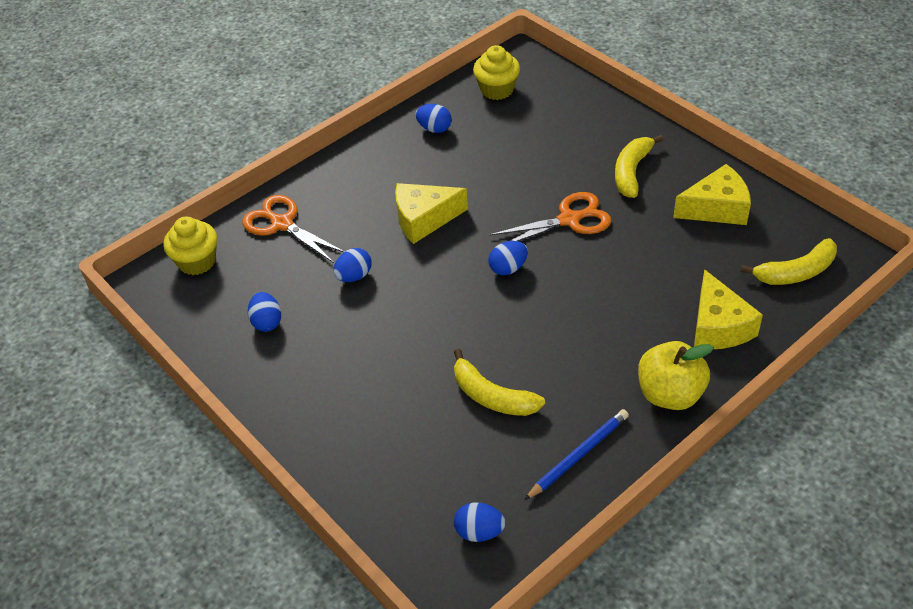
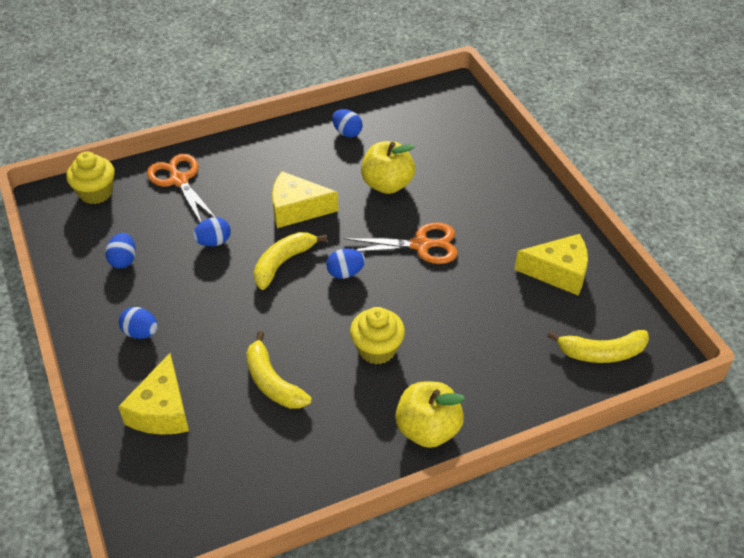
camera: 15 degrees right, 0 degrees up
(479, 532) = (199, 498): blue egg -> blue egg (141, 333)
(497, 90) = (418, 112): yellow cupcake -> yellow cupcake (377, 349)
(504, 169) = (387, 184): none -> yellow apple
(578, 455) = (318, 459): blue pencil -> none
(631, 172) = (498, 217): yellow banana -> yellow banana (283, 263)
(718, 326) = (503, 381): yellow cheese -> yellow cheese (162, 410)

